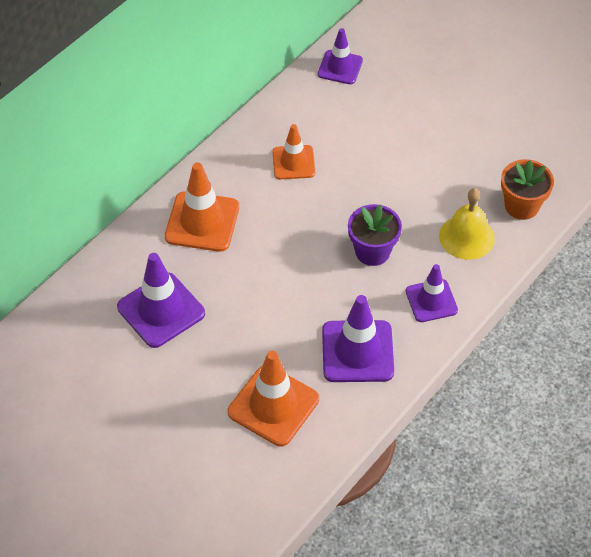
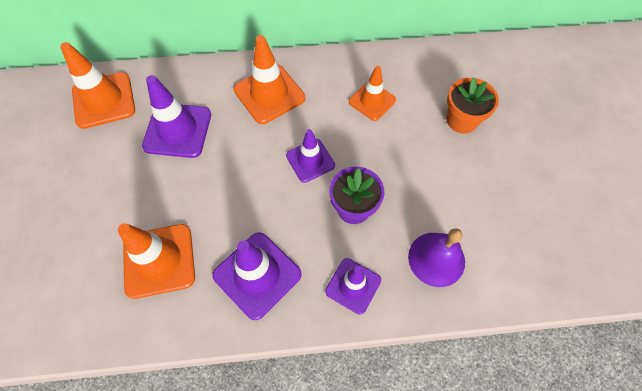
camera: 45 degrees right, 10 degrees up
(59, 341) = (104, 100): none -> orange traffic cone
(340, 67) = (477, 61): purple traffic cone -> purple traffic cone (310, 160)
(466, 237) = (436, 259): yellow bell -> purple bell
(521, 206) = (509, 272): orange flower pot -> orange flower pot (461, 120)

